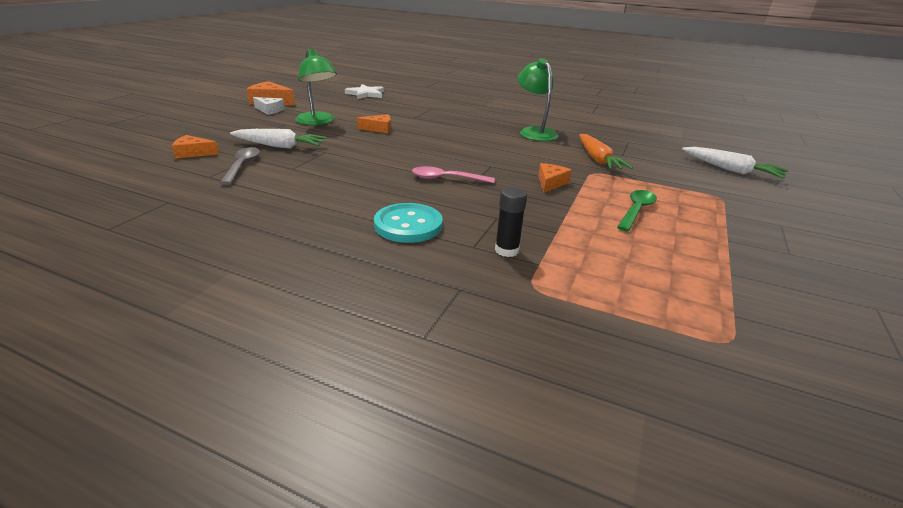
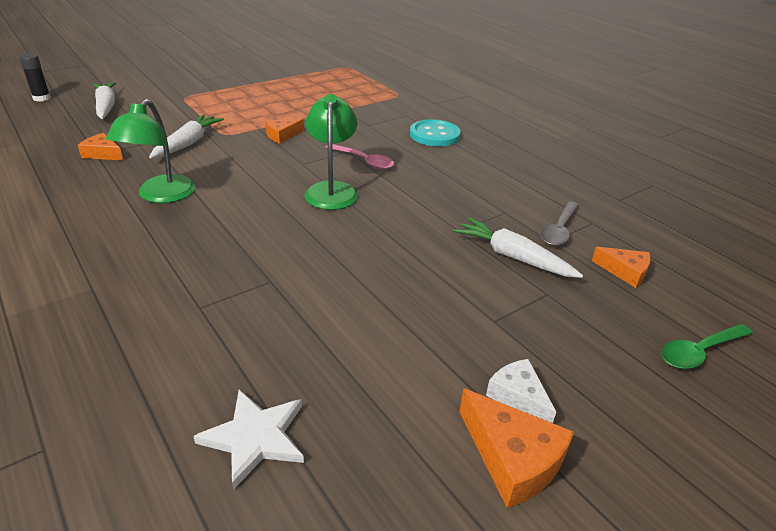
camera: 150 degrees left, 5 degrees up
(318, 122) = (438, 312): green lamp -> green lamp (332, 190)
(379, 129) = (356, 262): orange cheese -> orange cheese (103, 154)
(506, 250) = (389, 109): black glue stick -> black glue stick (42, 98)
(597, 159) = (188, 143): orange carrot -> white carrot
(636, 211) = (266, 105): green spoon -> green spoon (699, 351)

